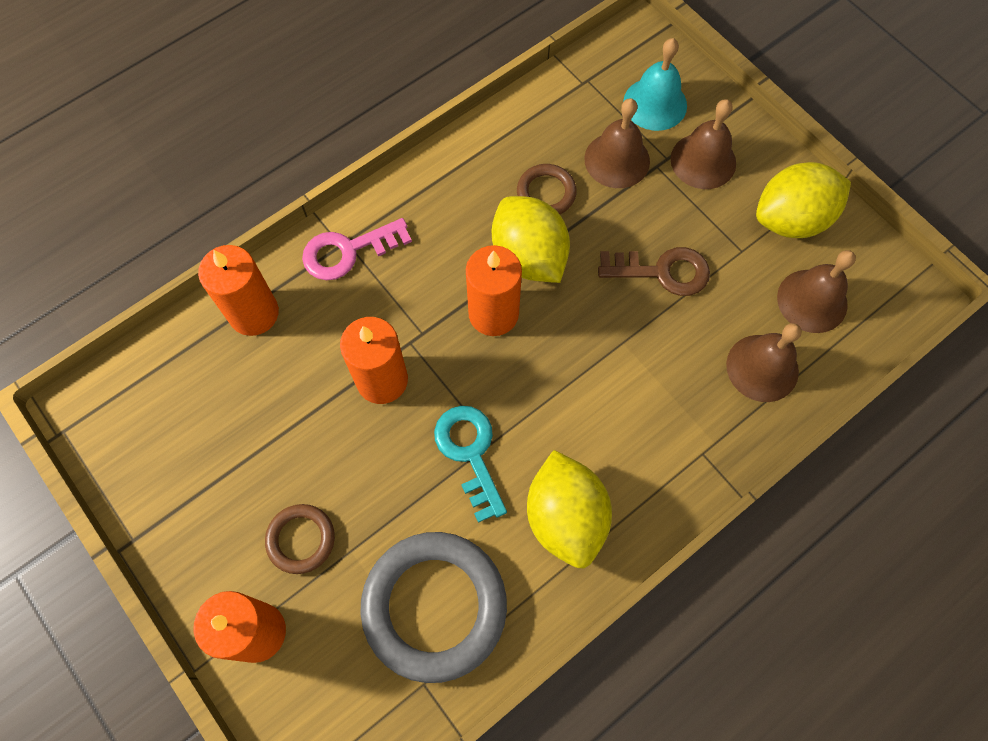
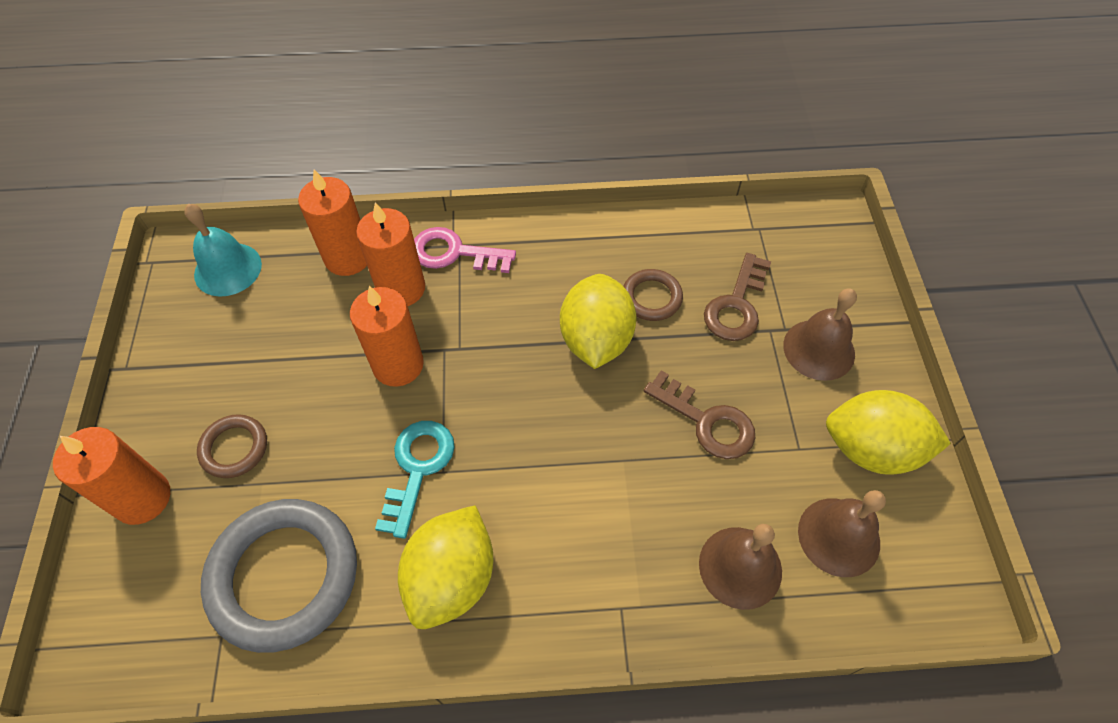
camera: 35 degrees right, 10 degrees down
(493, 313) = (529, 367): orange candle -> orange candle (401, 288)
(617, 160) = (736, 305): brown bell -> brown key
(655, 104) = (808, 278): turquoise bell -> turquoise bell (228, 269)

